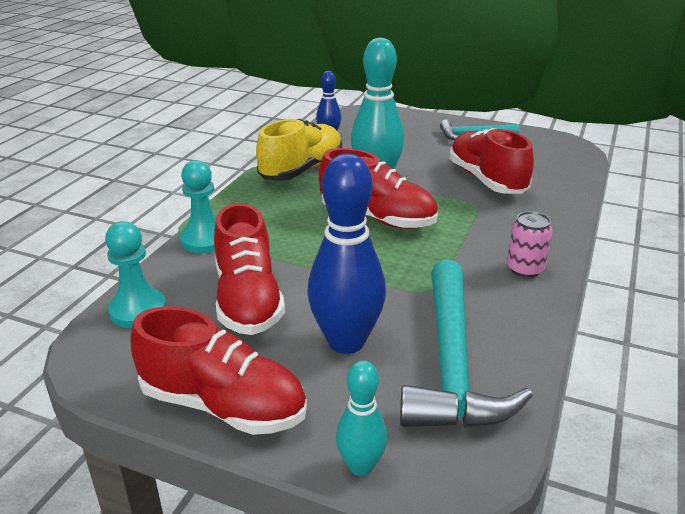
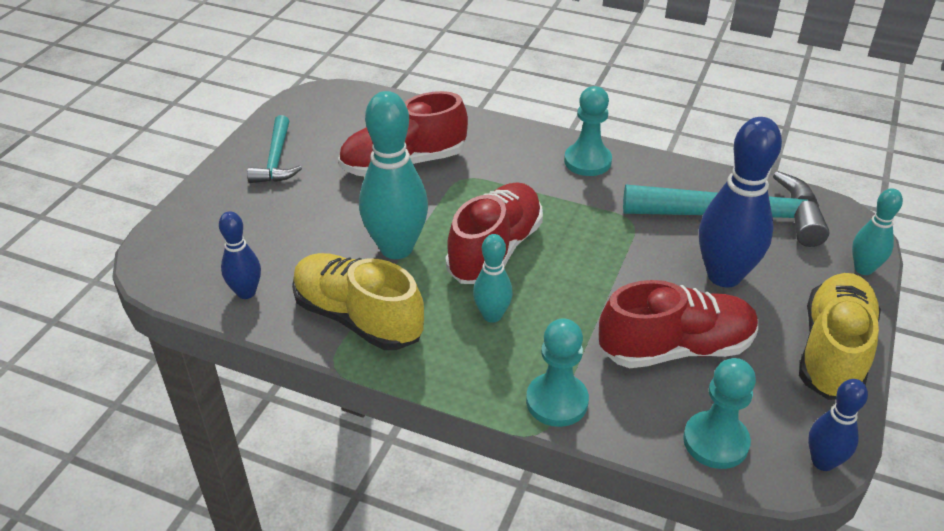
camera: 90 degrees left, 10 degrees up
(90, 369) = (823, 462): none -> blue bowling pin
(223, 405) = (833, 351): red shoe -> yellow shoe
(299, 216) = (492, 315): none -> turquoise bowling pin
(525, 269) = (587, 161): pink can -> turquoise pawn

